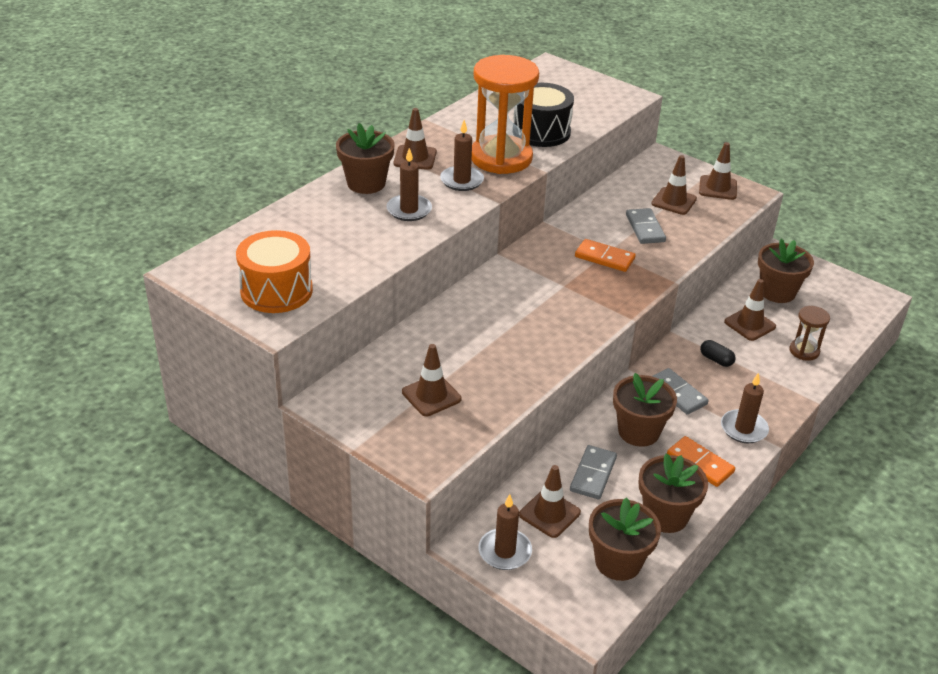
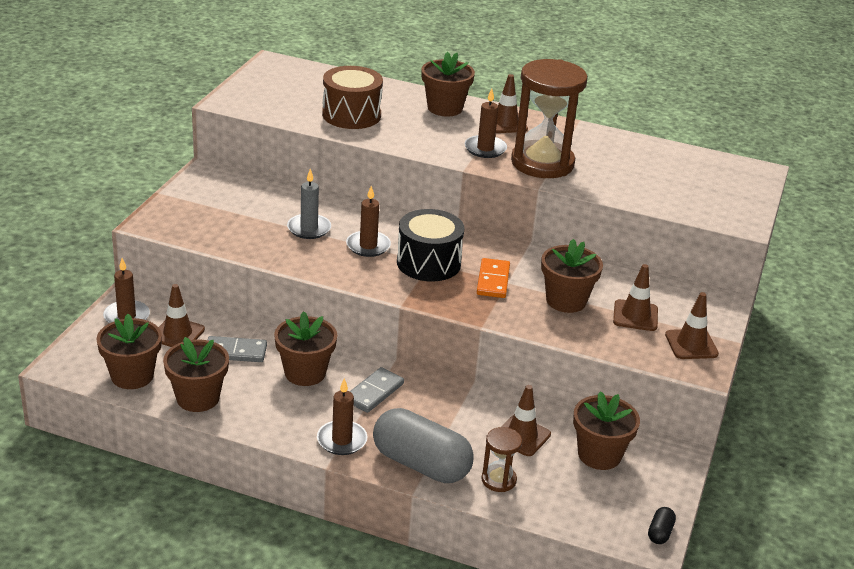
camera: 70 degrees right, 5 degrees down
(276, 291) = (268, 96): orange drum -> none
(353, 243) = (351, 115): none -> brown drum
(409, 210) = (418, 131): brown candle -> brown candle (368, 246)
(431, 395) = (236, 215): brown traffic cone -> none
(477, 348) = (309, 228): none -> grey candle
(501, 158) = (542, 163): orange hourglass -> brown hourglass
(541, 132) = (612, 178): black drum -> black drum (428, 263)
(645, 228) = (566, 301): grey domino -> brown flower pot
(700, 464) = (276, 414): orange domino -> none
(716, 360) = (443, 415): black capsule -> black capsule (660, 533)
(781, 389) = (421, 464): none -> grey capsule

